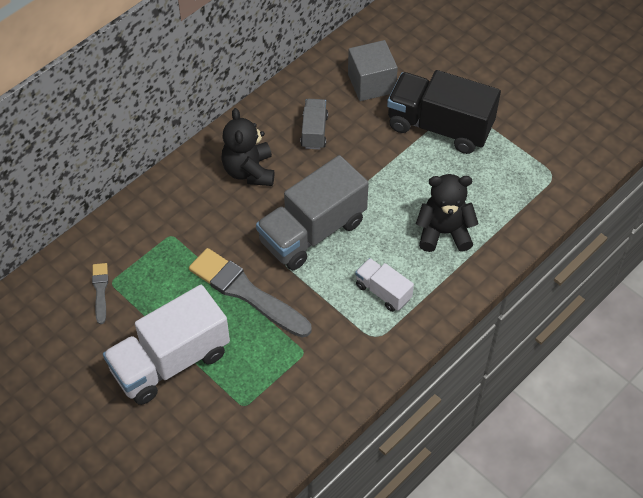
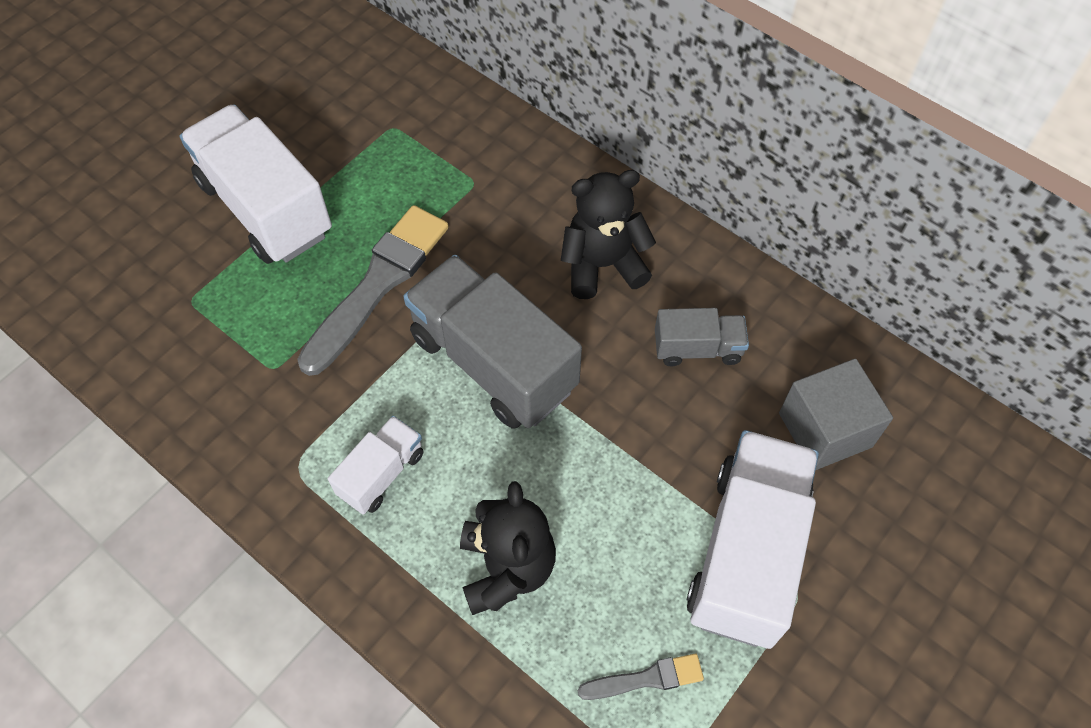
camera: 85 degrees right, 5 degrees up
(100, 290) = (379, 118): grey brush -> grey brush (646, 678)
(439, 127) = (746, 552): black truck -> white truck

